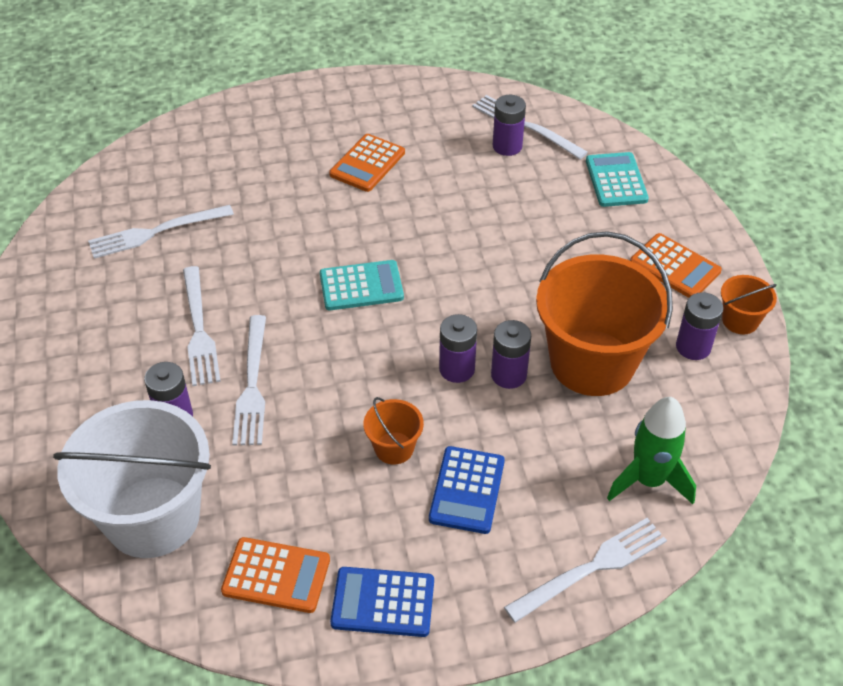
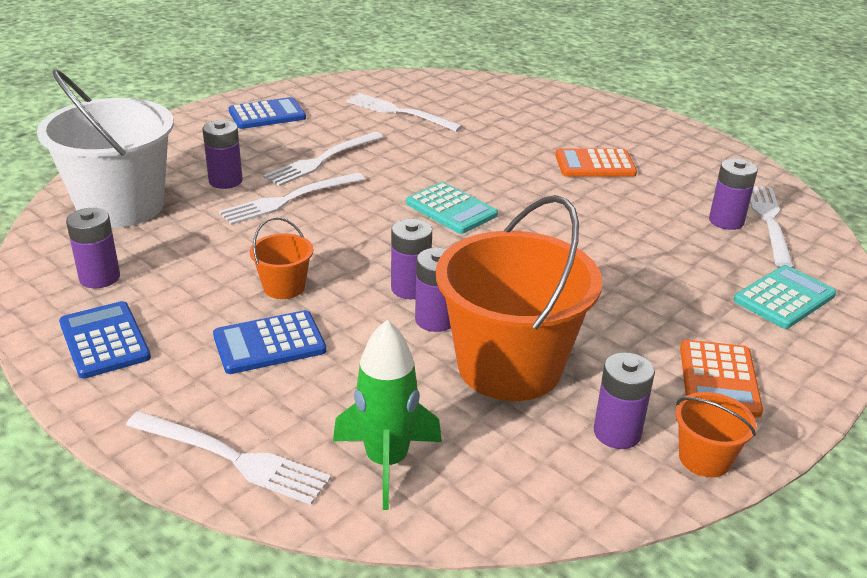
camera: 55 degrees right, 15 degrees down
(61, 329) = (267, 114): none -> blue calculator
(276, 575) = (99, 278): orange calculator -> purple battery

